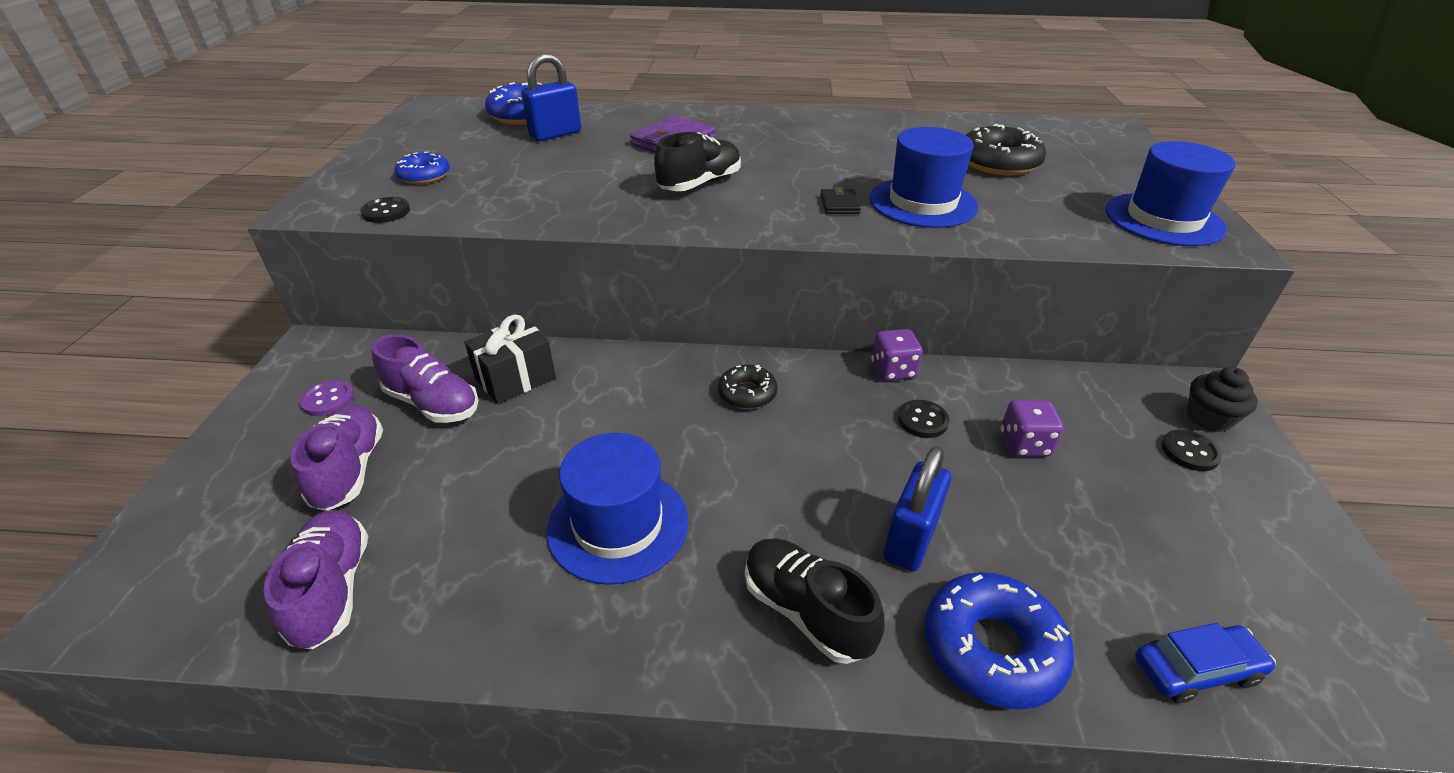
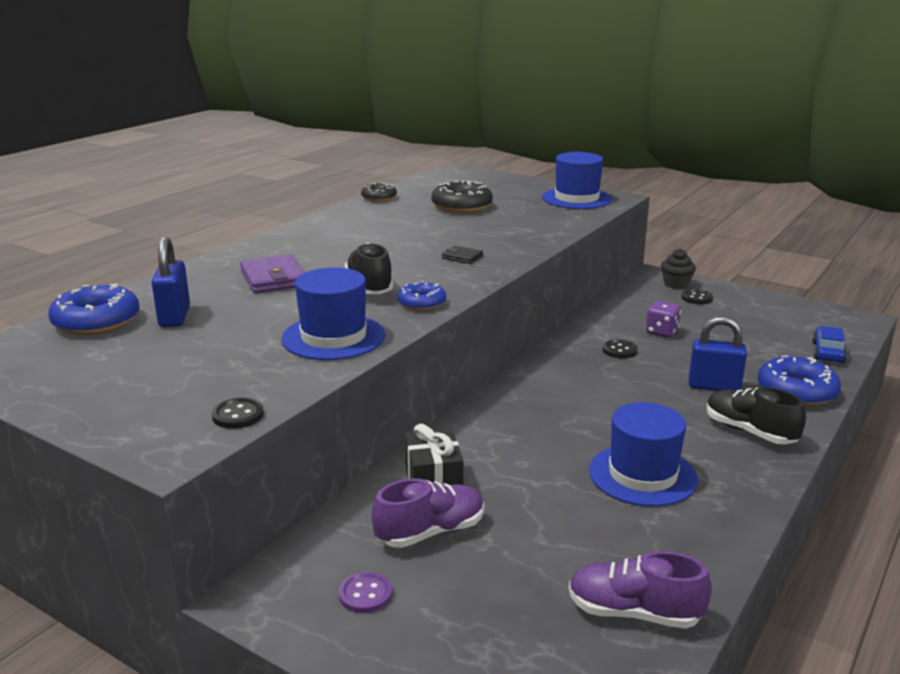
camera: 60 degrees left, 15 degrees down
(349, 470) = (489, 590): purple shoe -> none
(424, 176) = (176, 388): blue donut -> blue donut (422, 303)
(747, 393) = (544, 395): black donut -> black donut (379, 198)
(806, 611) = (749, 432): black shoe -> black shoe turned 60 degrees clockwise
(893, 370) = (564, 343): purple dice -> none
(910, 539) = (714, 386): blue padlock -> blue padlock turned 45 degrees counterclockwise
(922, 203) = (489, 237): blue hat -> blue hat (333, 337)

